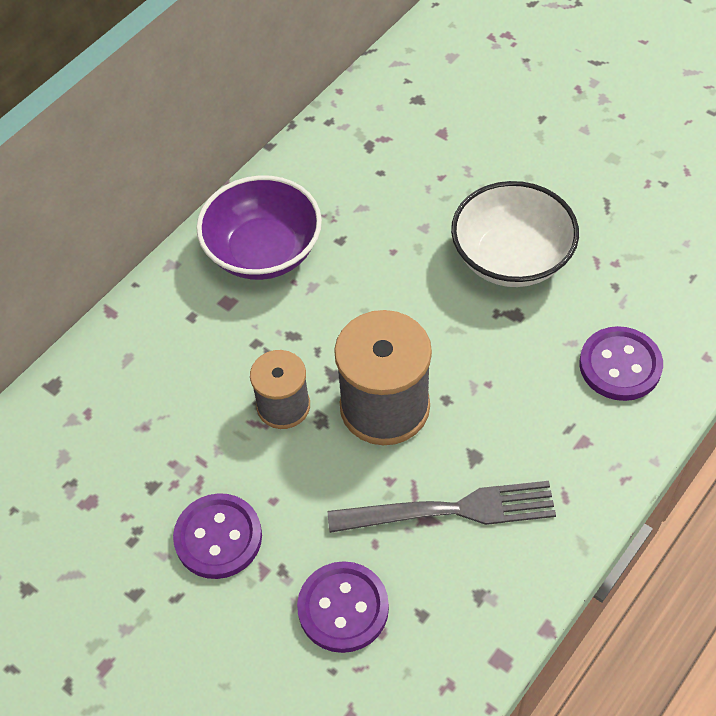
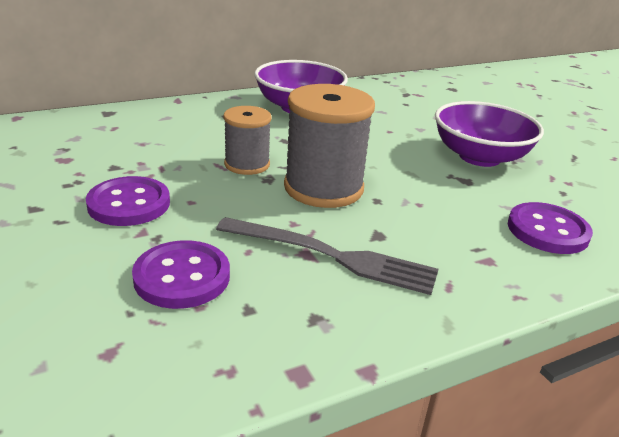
camera: 20 degrees right, 25 degrees down
(511, 258) = (479, 157): white bowl -> purple bowl

